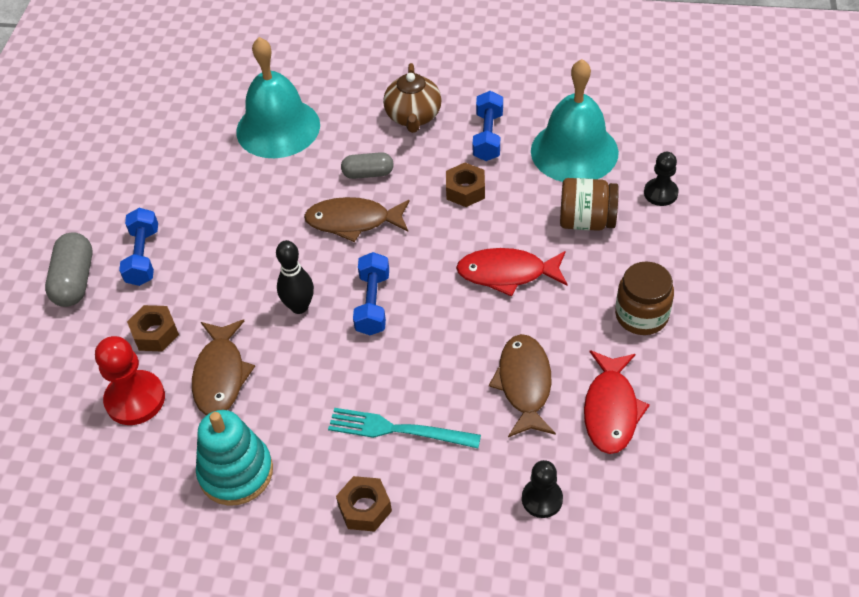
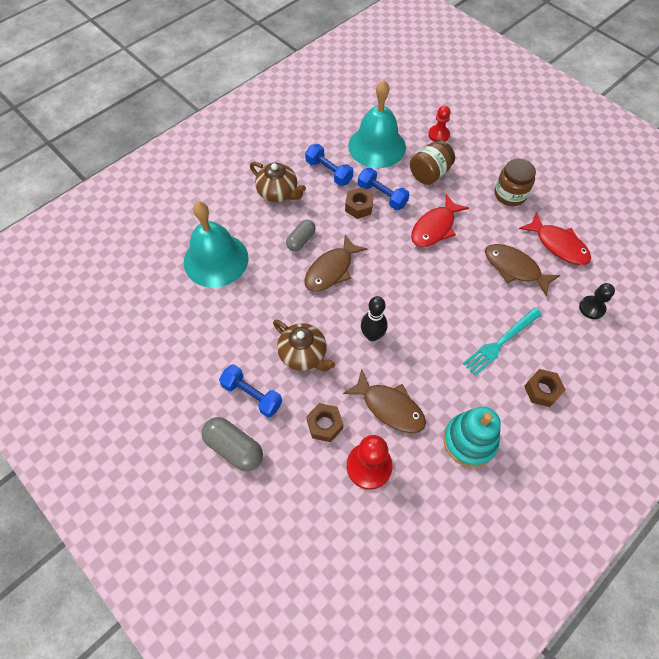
camera: 55 degrees left, 10 degrees up
(224, 266) = (303, 355): none -> brown teapot
(373, 303) = (402, 299): blue dumbbell -> blue dumbbell (382, 195)
(660, 193) = (438, 134): black pawn -> red pawn

